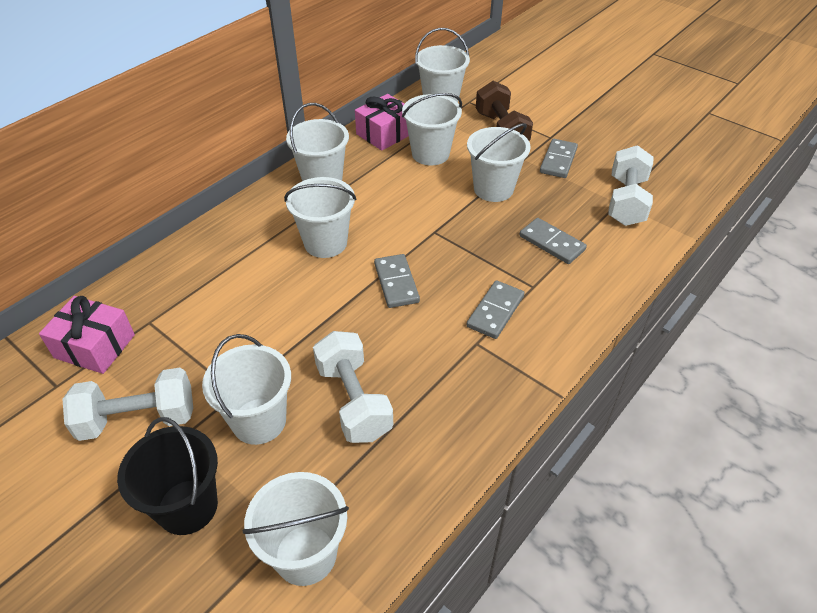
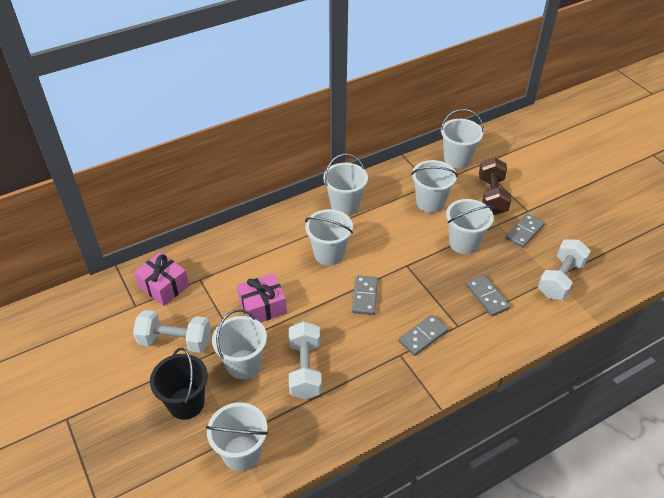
camera: 20 degrees right, 0 degrees up
(385, 134) = (404, 178): pink gift -> pink gift (263, 307)

